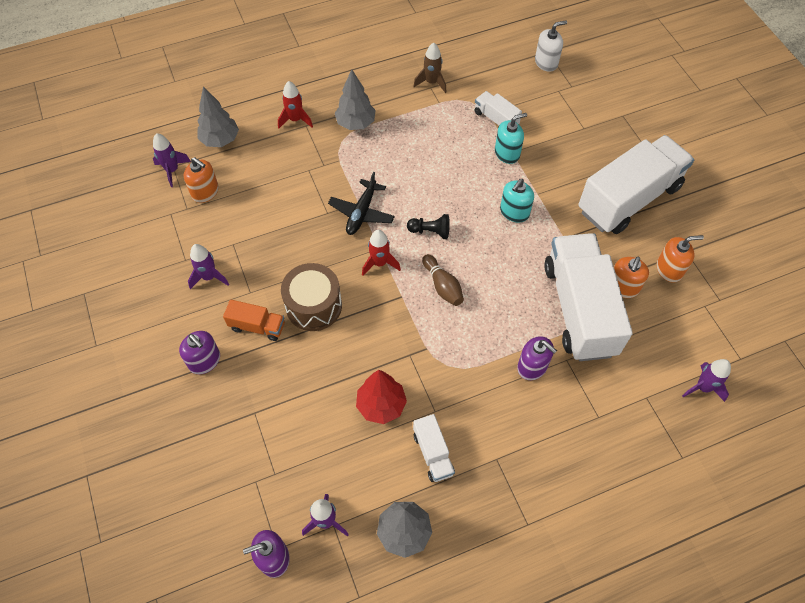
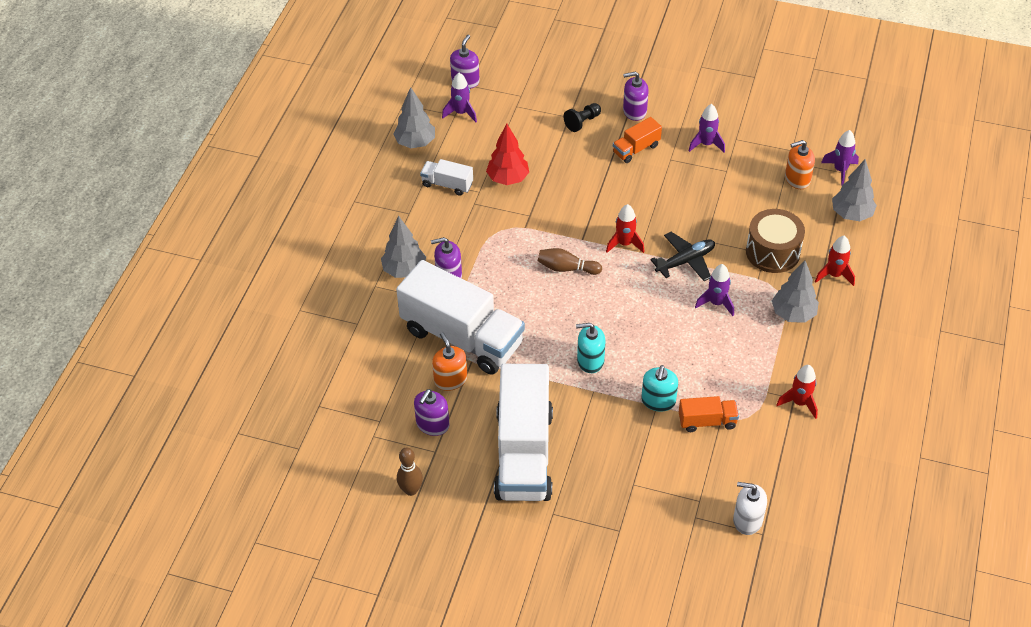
camera: 130 degrees right, 10 degrees down
(314, 306) = (623, 187): brown drum -> brown drum (772, 252)
(362, 213) = (685, 261): black plane -> black plane turned 90 degrees clockwise
(430, 231) = (624, 292): black pawn -> black pawn (582, 122)
(431, 82) = (799, 403): brown rocket -> red rocket
(496, 119) = (707, 421): white truck -> orange truck
(514, 212) = (590, 360): turquoise soap dispenser -> turquoise soap dispenser turned 75 degrees counterclockwise
(546, 62) = (747, 520): white soap dispenser -> white soap dispenser turned 90 degrees clockwise
(560, 407) = (404, 270): none -> grey tree
(669, 269) = (432, 424): orange soap dispenser -> purple soap dispenser
(703, 387) = (326, 362): purple rocket -> purple rocket (716, 303)
(728, 243) = (411, 490): none -> brown bowling pin

